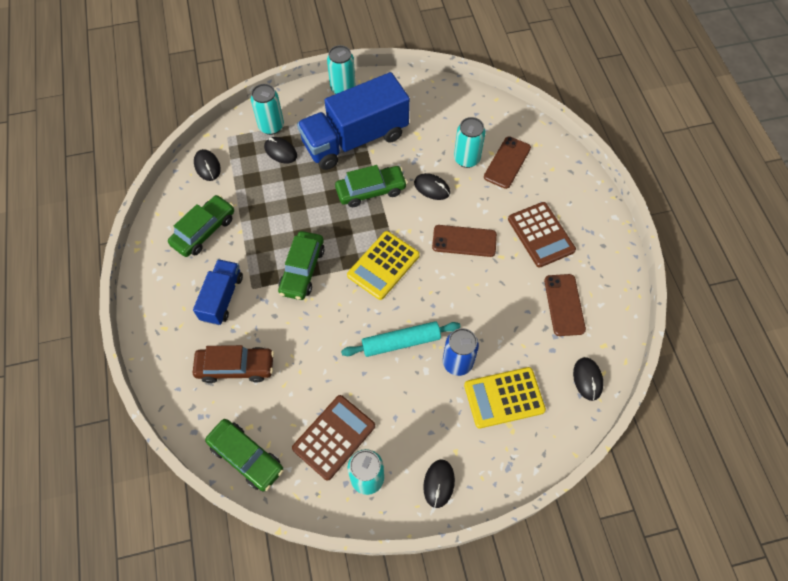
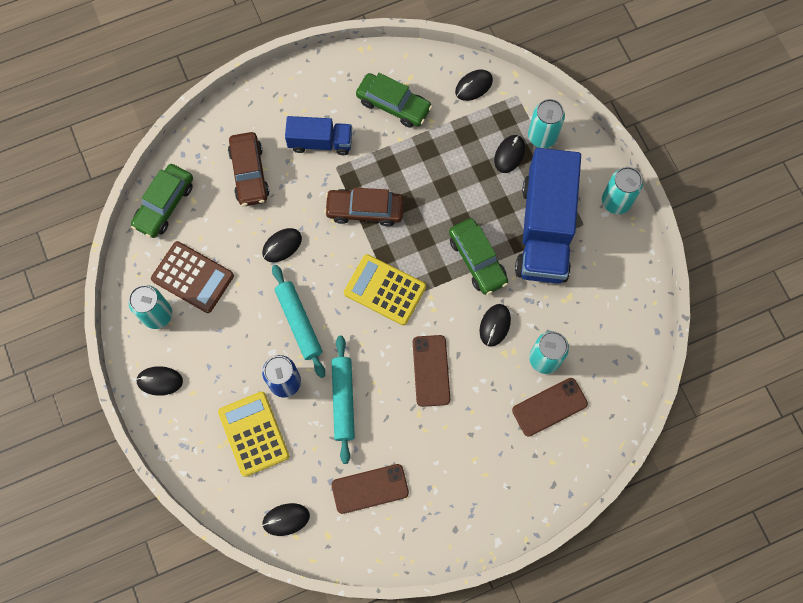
camera: 80 degrees right, 10 degrees up
(302, 270) = (365, 210): green car -> brown car
(320, 347) = (282, 246): none -> black mouse
(355, 139) = (544, 229): blue truck -> blue truck turned 135 degrees counterclockwise
(481, 315) = (343, 400): none -> turquoise rolling pin
(507, 162) = (549, 407): brown phone -> brown phone turned 45 degrees counterclockwise
(541, 235) = (455, 455): brown calculator -> none

